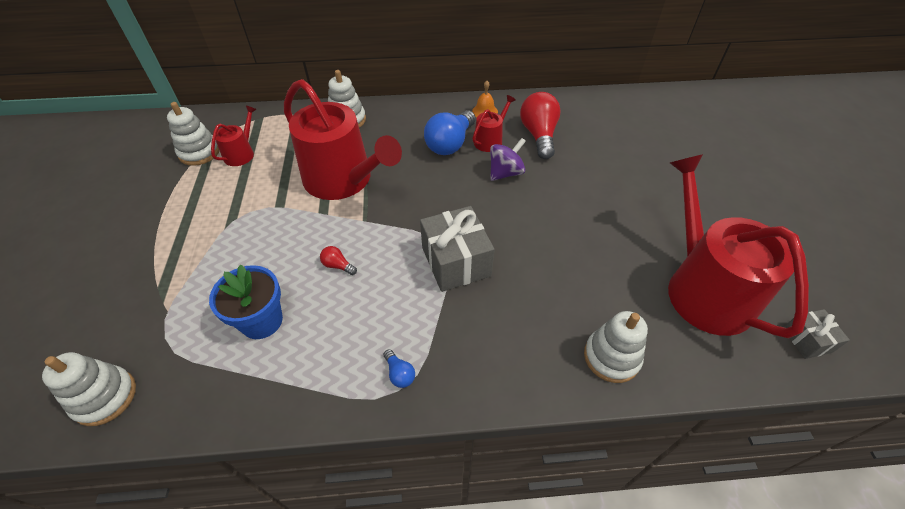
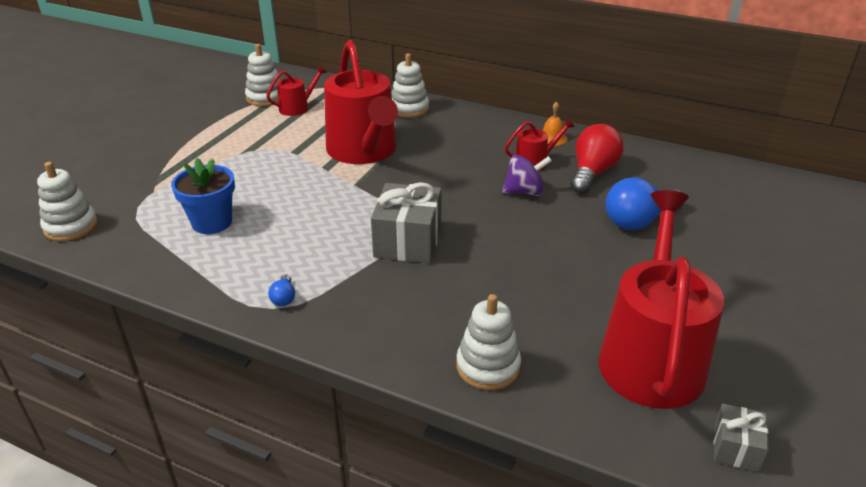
camera: 30 degrees right, 15 degrees down
(338, 265) = (303, 208): red light bulb -> none
(450, 144) = (490, 153): blue light bulb -> blue light bulb (638, 221)

